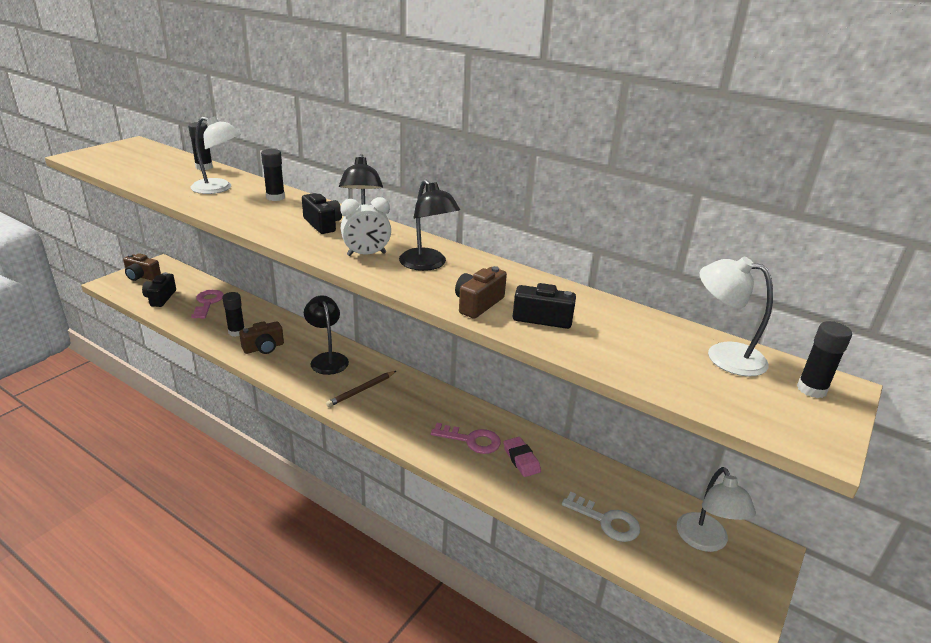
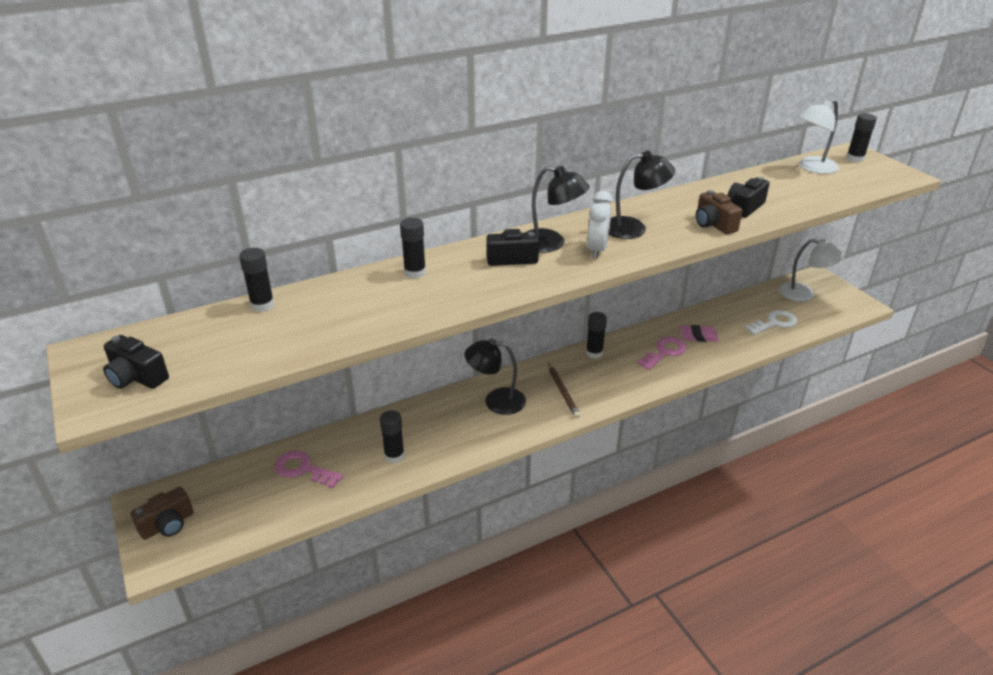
camera: 60 degrees left, 5 degrees up
(160, 298) = (252, 512): black camera -> black camera (136, 377)
(219, 188) = (354, 304): white lamp -> none
(264, 348) = (443, 440): brown camera -> none
(434, 395) = (594, 353): none -> black glue stick

